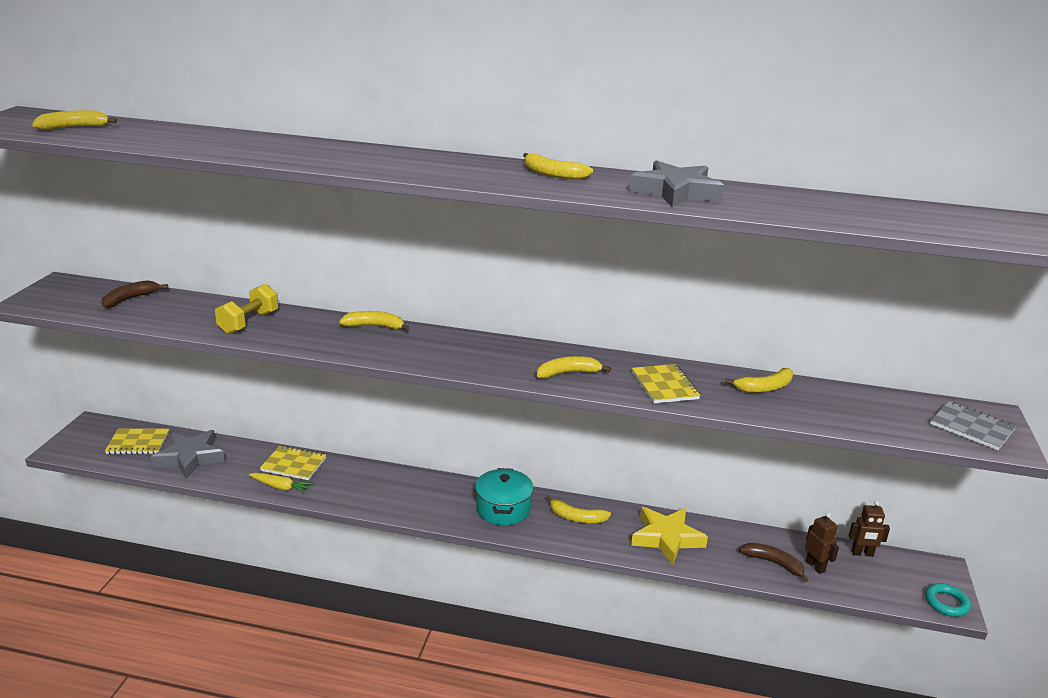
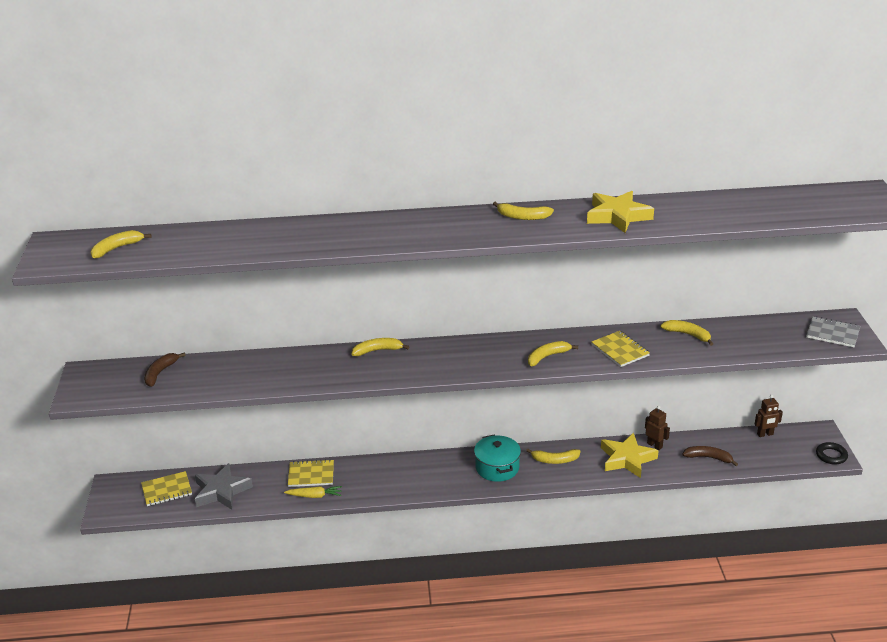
camera: 15 degrees left, 5 degrees up
(249, 322) = (277, 371): yellow dumbbell -> none
(675, 192) = (617, 216): grey star -> yellow star
(764, 387) = (688, 335): yellow banana -> yellow banana turned 105 degrees counterclockwise
(815, 566) = (737, 452): brown robot -> brown robot (654, 445)
(946, 603) = (831, 455): turquoise ring -> black ring

